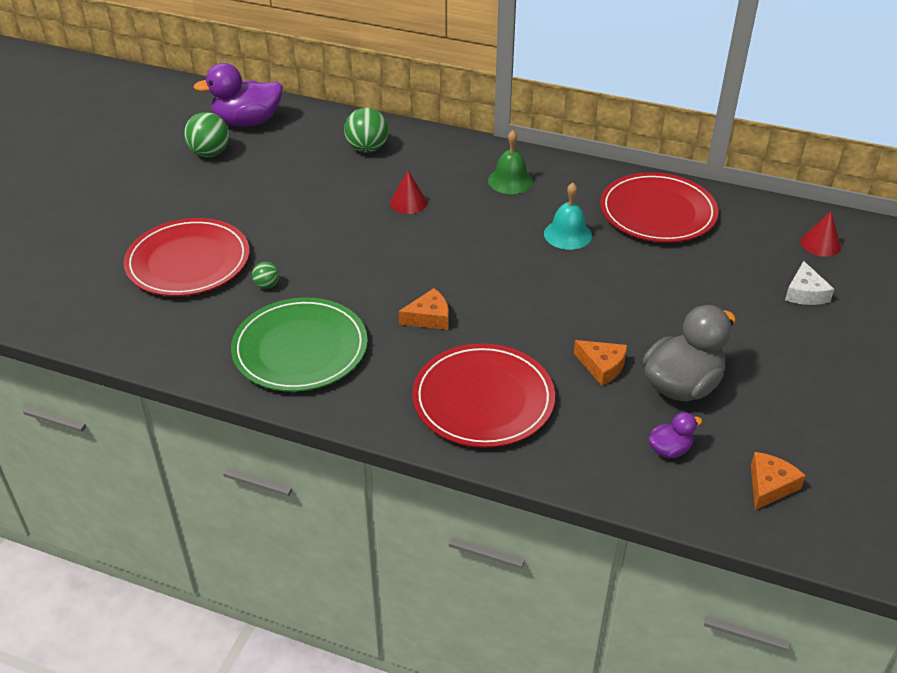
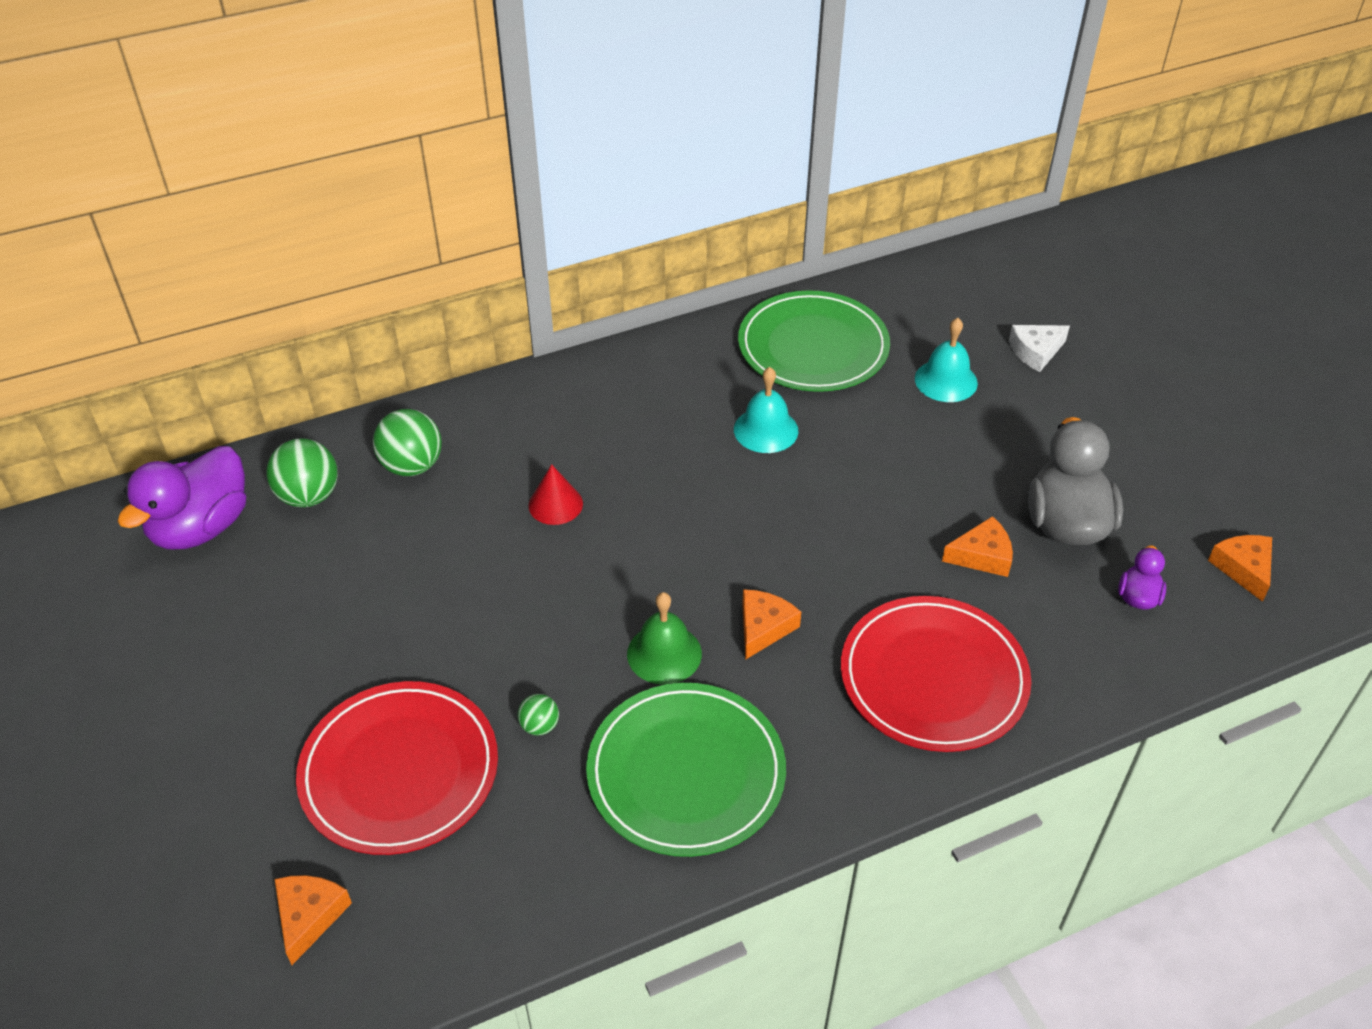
camera: 45 degrees left, 5 degrees up
(82, 288) = (309, 916): none -> orange cheese
(210, 153) = (212, 605): green ball -> green ball (309, 496)
(510, 181) = (627, 403): green bell -> green bell (664, 653)
(657, 212) = (813, 347): red plate -> green plate
(717, 273) = (946, 380): none -> turquoise bell
(805, 293) = (1035, 352): white cheese -> white cheese turned 105 degrees clockwise
(820, 244) = (985, 290): red cone -> none

